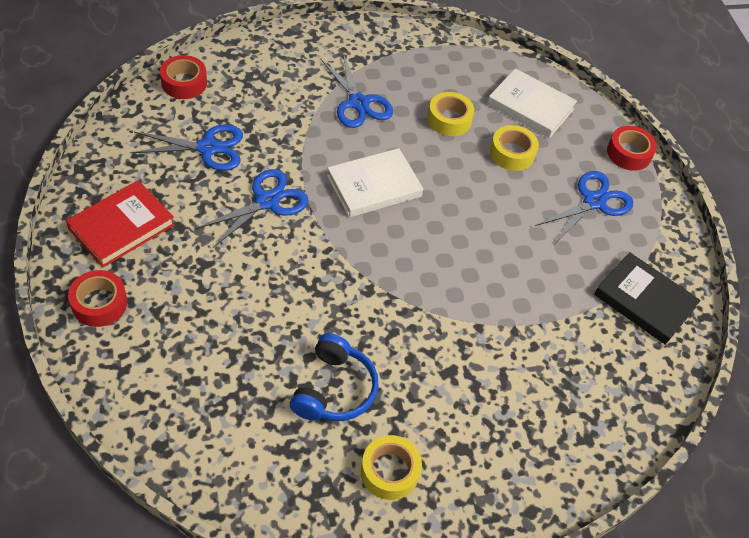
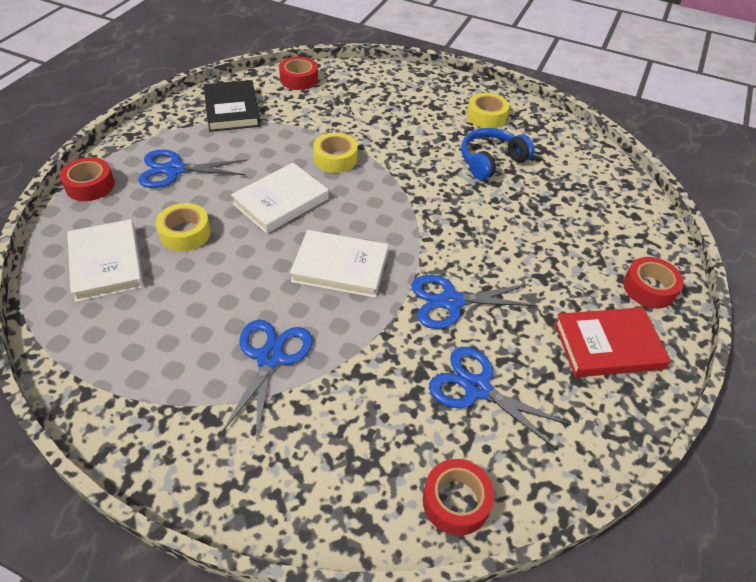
camera: 140 degrees left, 5 degrees down
(449, 119) = (199, 291): yellow tape -> yellow tape (335, 159)
(479, 220) = (280, 201): none -> white book
(644, 395) = (299, 79): none -> red tape

